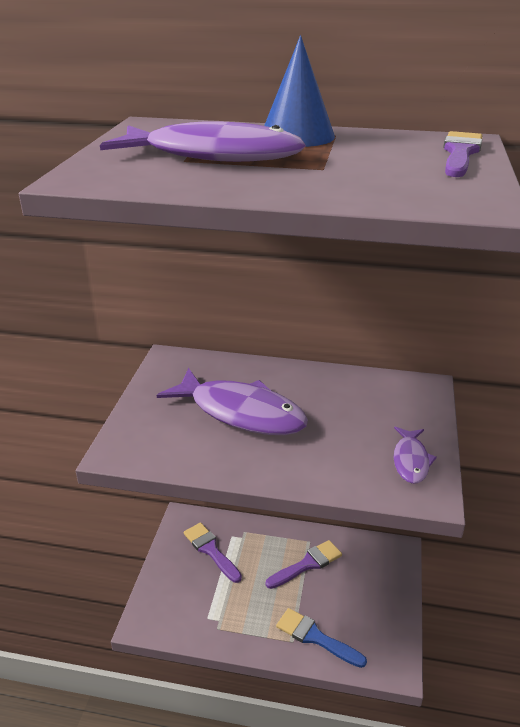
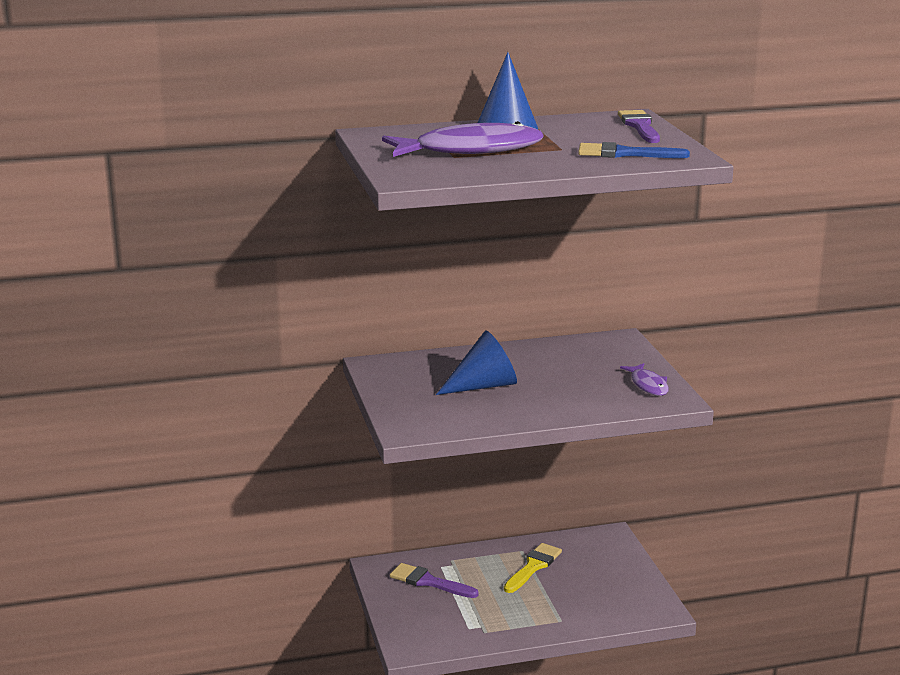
camera: 25 degrees left, 10 degrees down
(241, 412) = (483, 386): purple fish -> blue cone
(307, 564) = (533, 567): purple brush -> yellow brush
(315, 637) = (579, 612): blue brush -> blue brush (624, 154)

